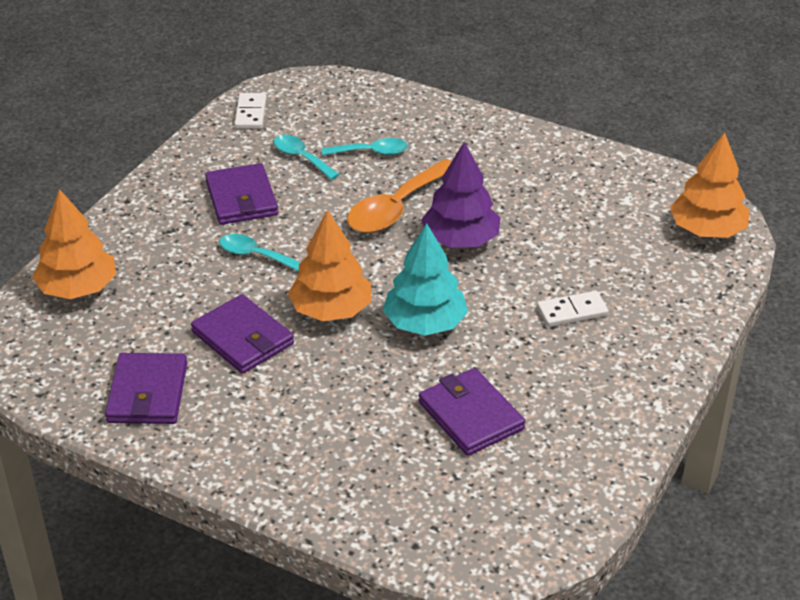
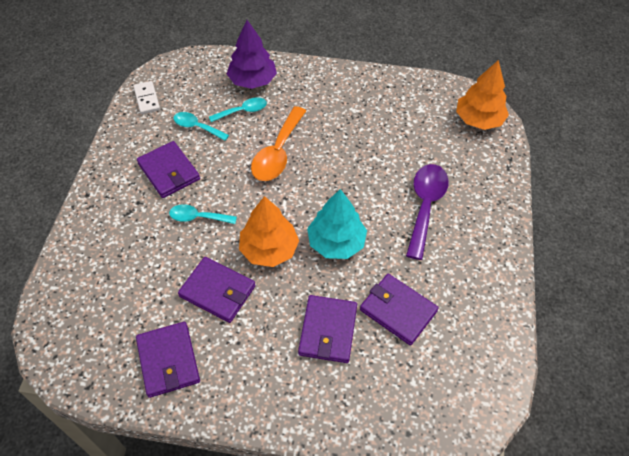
camera: 20 degrees left, 15 degrees up
(78, 288) = (80, 282): orange tree -> none
(365, 413) = (328, 330): none -> purple wallet
(460, 240) = (330, 167): purple tree -> purple tree (252, 81)
(572, 311) = (425, 206): white domino -> purple spoon

